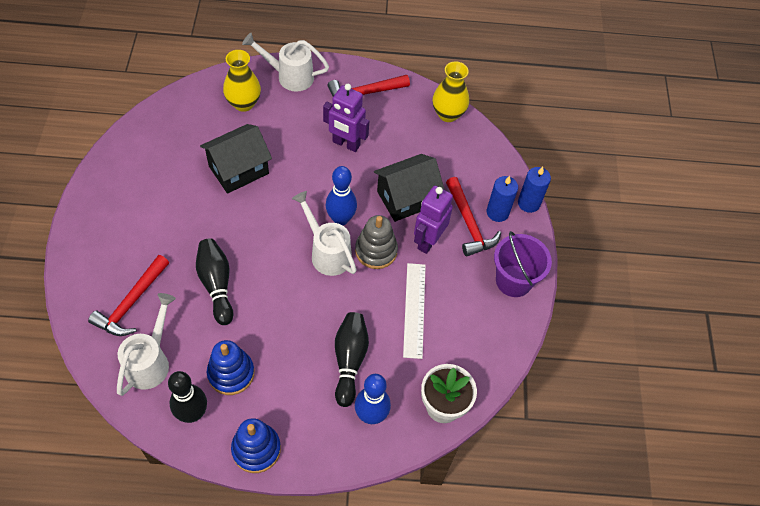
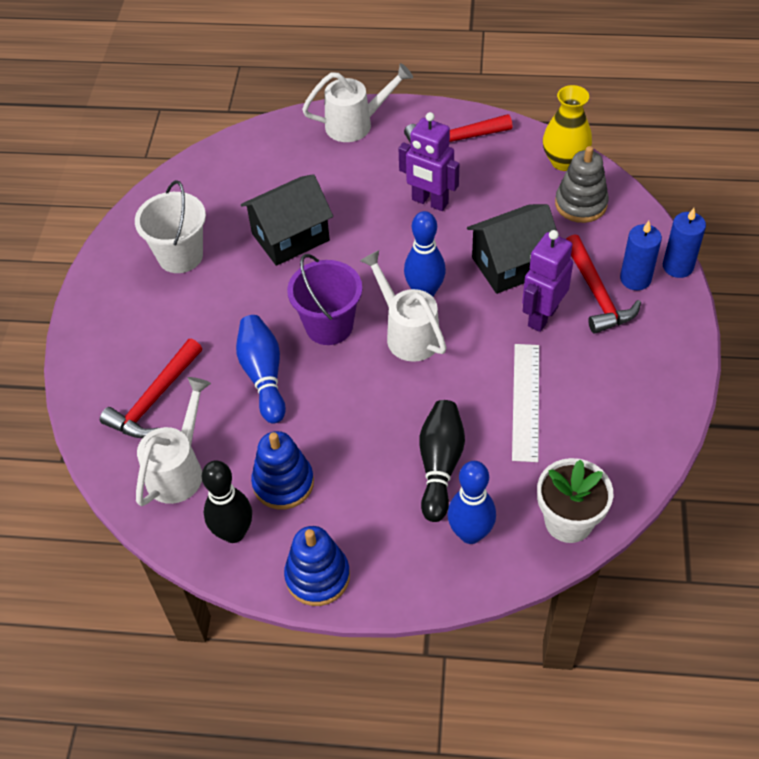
camera: 10 degrees right, 5 degrees down
(152, 183) = (180, 256): none -> white bucket
(217, 285) = (263, 375): black bowling pin -> blue bowling pin
(243, 103) = (296, 158): yellow vase -> none
(290, 76) = (355, 124): white watering can -> white watering can turned 150 degrees clockwise
(376, 251) = (472, 330): grey stacking toy -> grey stacking toy (581, 204)
(513, 281) = (660, 363): purple bucket -> purple bucket (329, 326)

